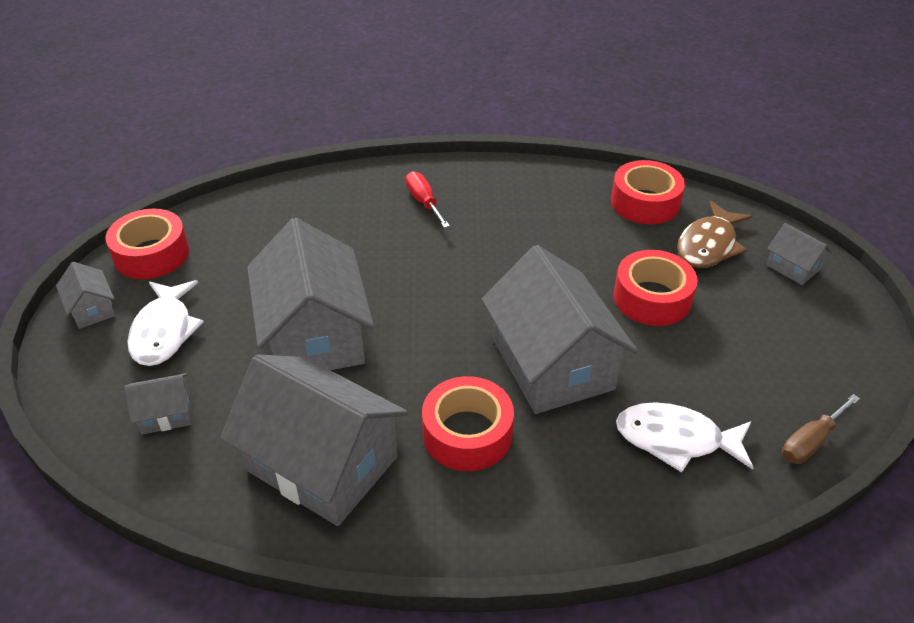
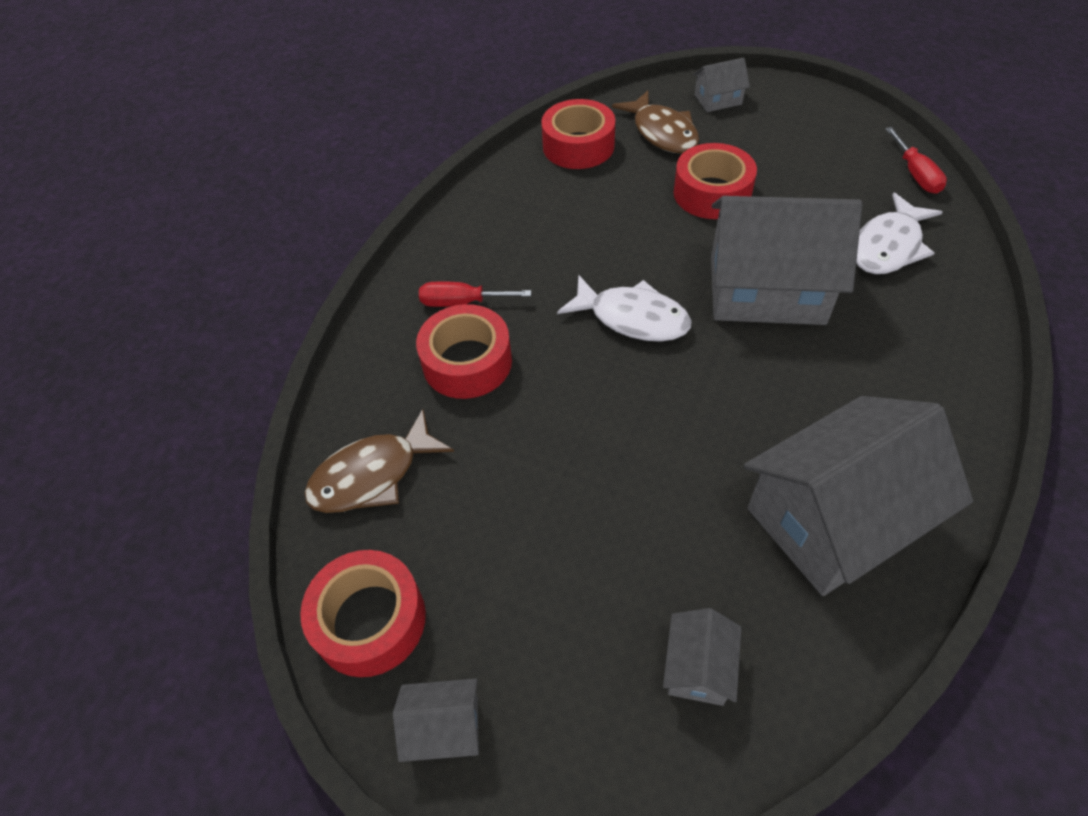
camera: 60 degrees left, 10 degrees up
(164, 331) = (542, 637): white fish -> white fish (632, 318)
(254, 217) = (372, 475): none -> brown fish
(315, 335) = (632, 470): grey house -> none
(467, 434) = (833, 383): red tape -> red tape (467, 362)
(810, 442) = (915, 174): brown screwdriver -> red screwdriver

